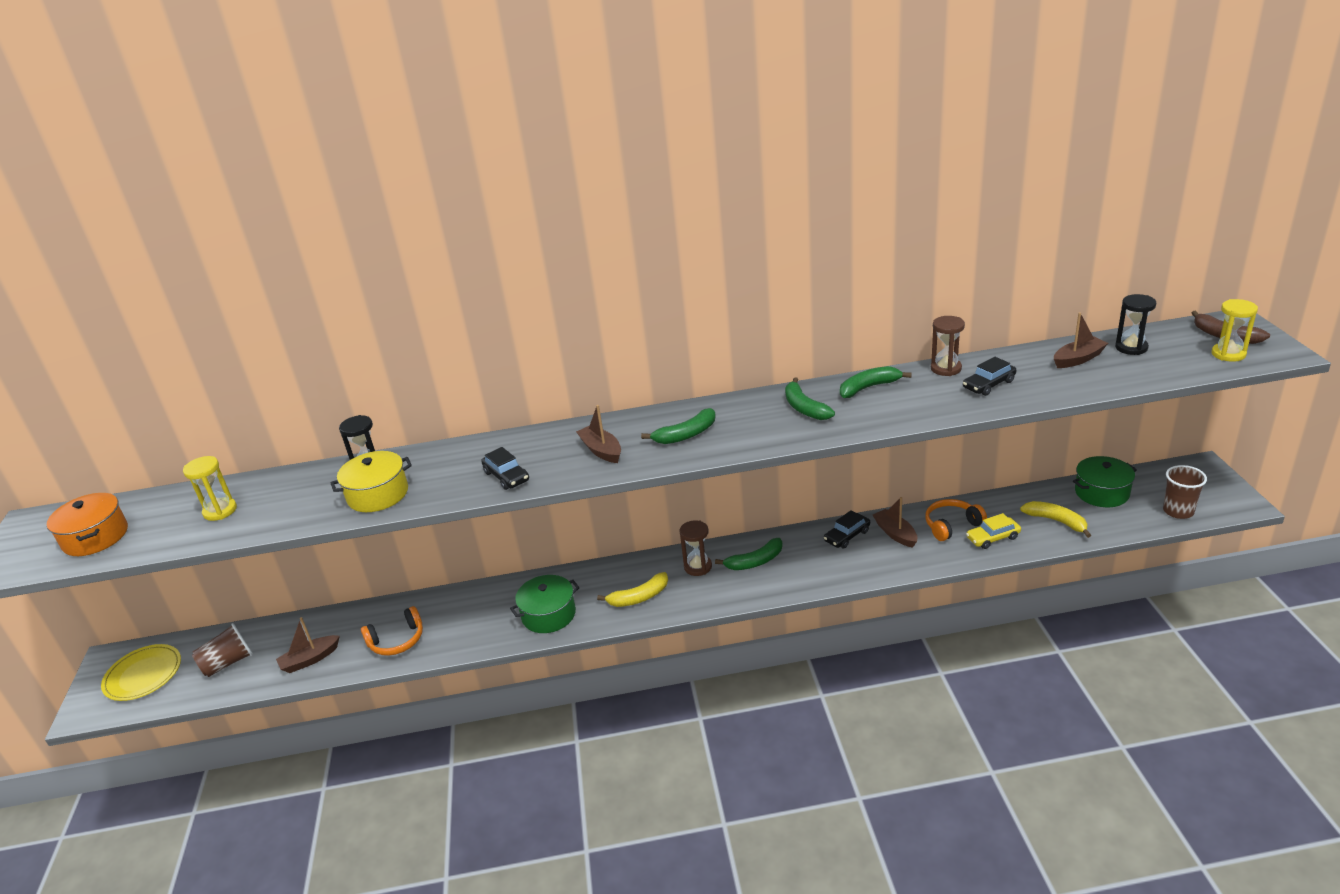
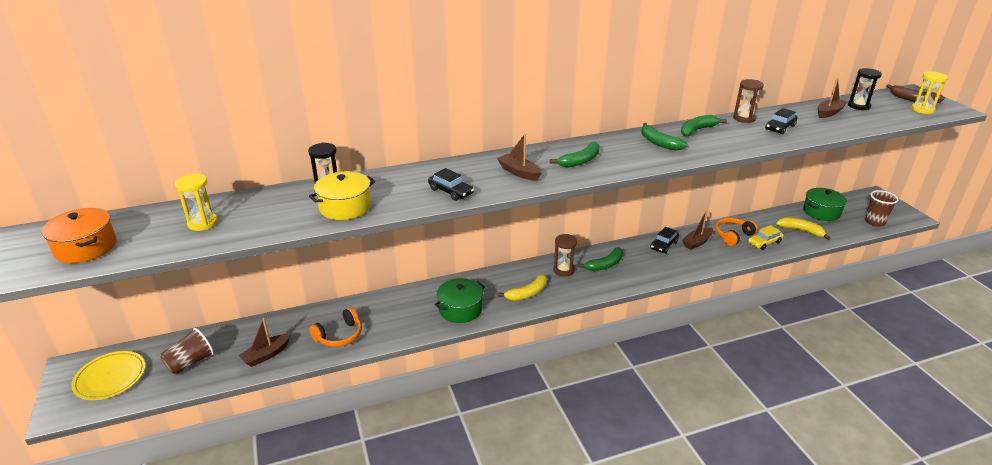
camera: 15 degrees left, 0 degrees up
(895, 533) = (697, 242): brown boat -> brown boat turned 90 degrees counterclockwise

